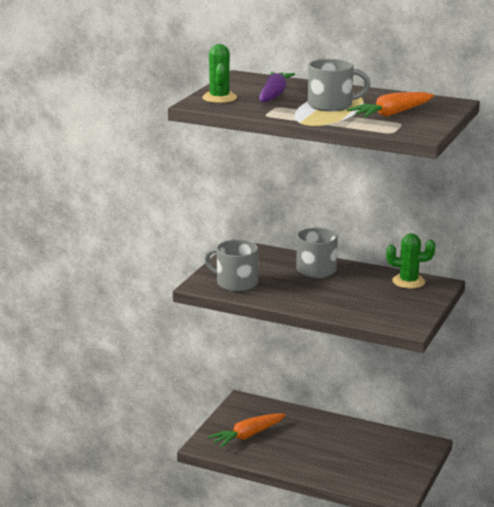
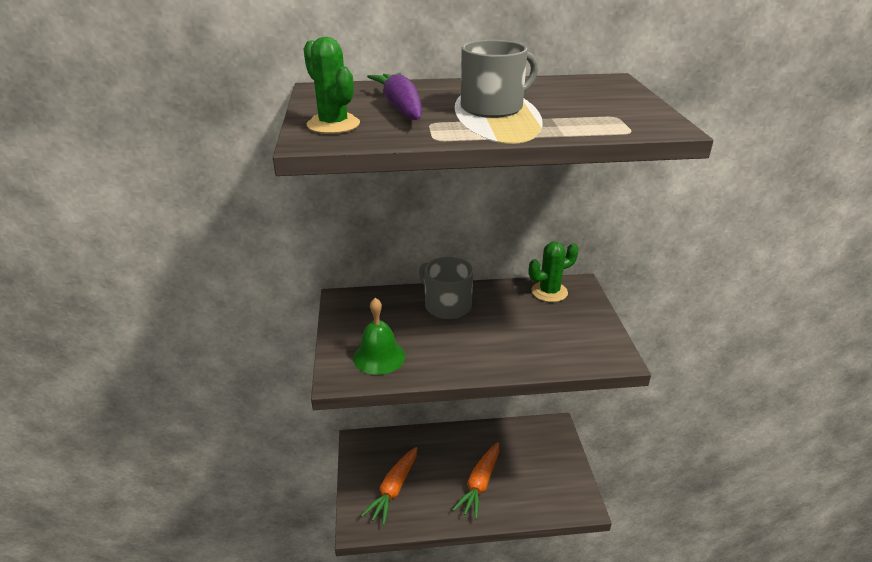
camera: 30 degrees left, 10 degrees up
(236, 283) = (379, 357): grey mug -> green bell
(392, 114) = (582, 106): orange carrot -> orange carrot (480, 484)

